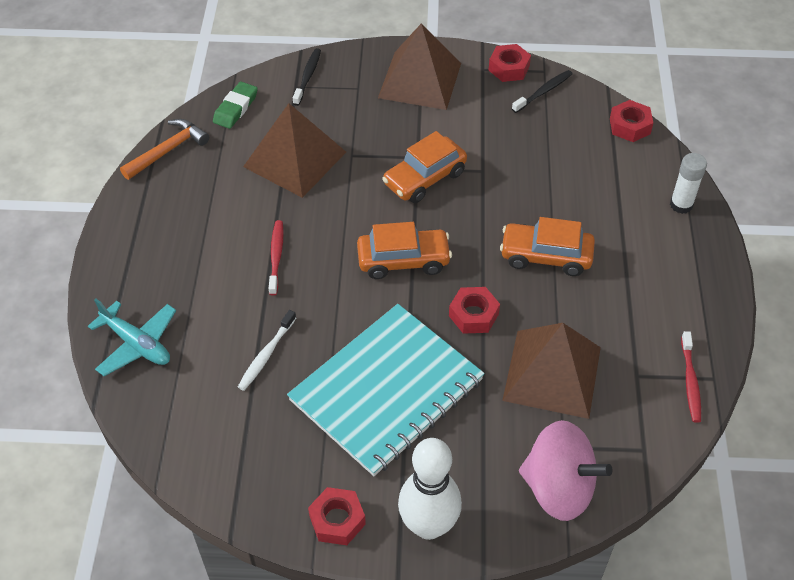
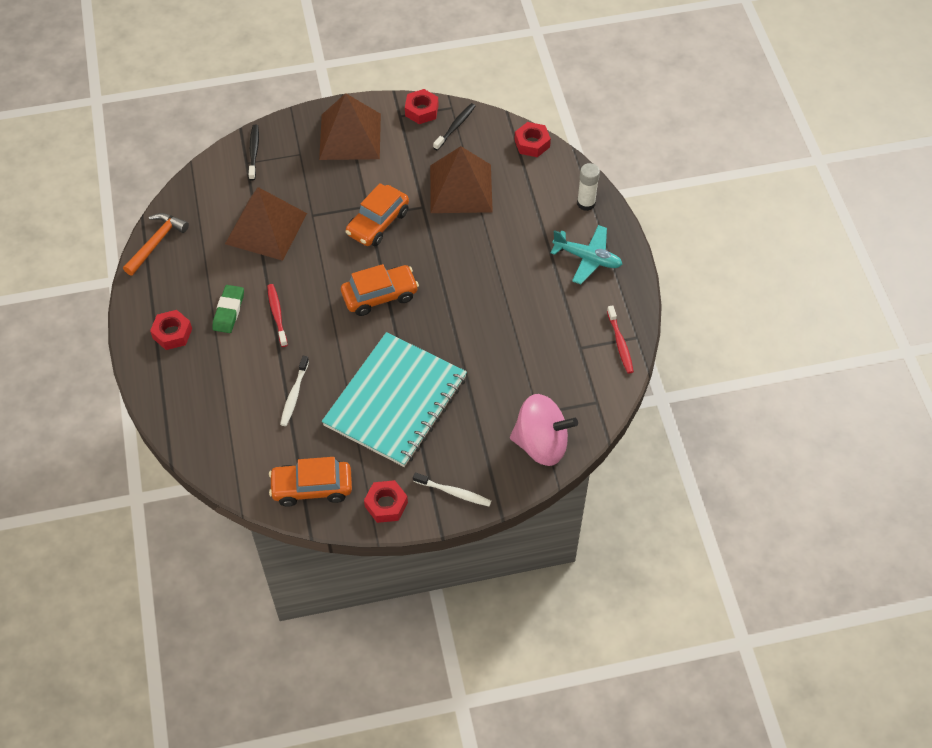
camera: 15 degrees left, 5 degrees up
(137, 344) = (188, 409): turquoise plane -> turquoise plane (587, 258)
(235, 108) = (201, 193): green eraser -> green eraser (228, 311)
(428, 525) = (454, 492): white bowling pin -> white toothbrush
(473, 315) = (446, 328): red nut -> red nut (172, 333)
(546, 256) = (490, 268): orange car -> orange car (312, 488)
(552, 373) = (517, 360): brown pyramid -> brown pyramid (461, 188)

